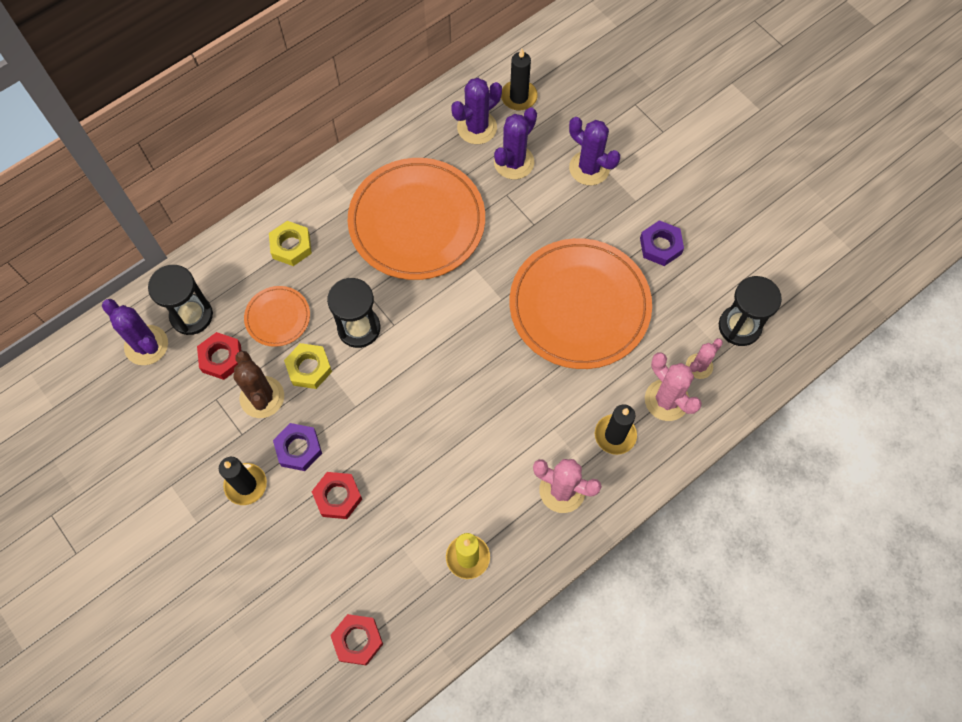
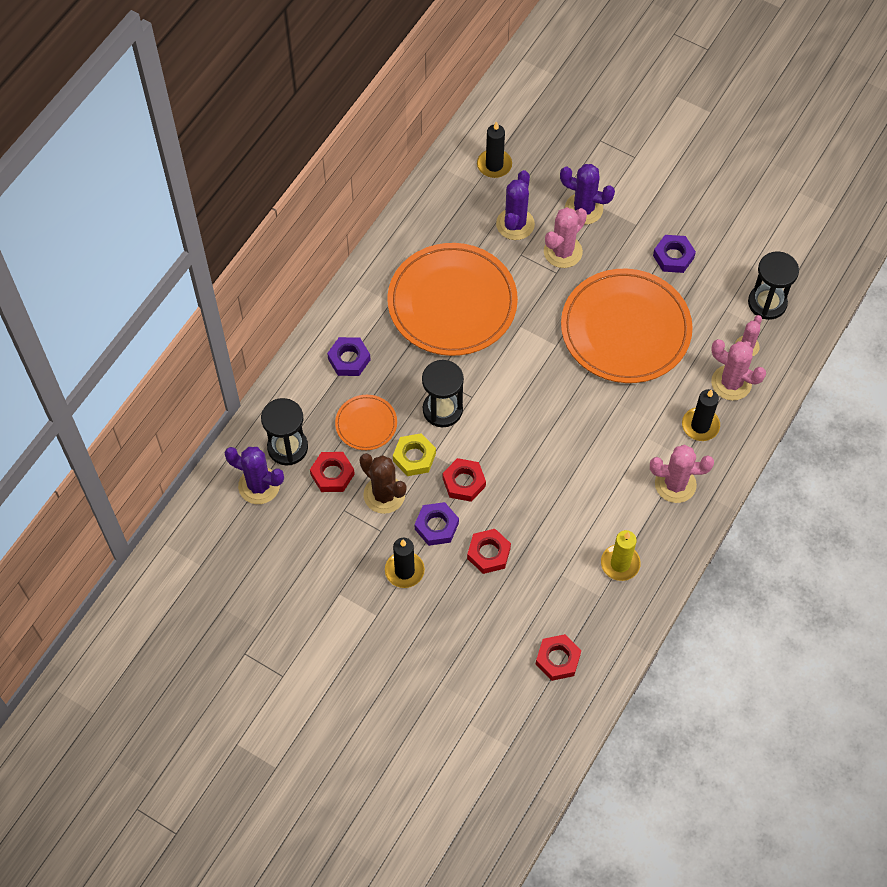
camera: 20 degrees left, 5 degrees down
(291, 246) = (349, 359): yellow nut -> purple nut
(346, 412) = (464, 482): none -> red nut
(477, 128) = (468, 204): purple cactus -> none
(549, 205) = (563, 252): none -> pink cactus

